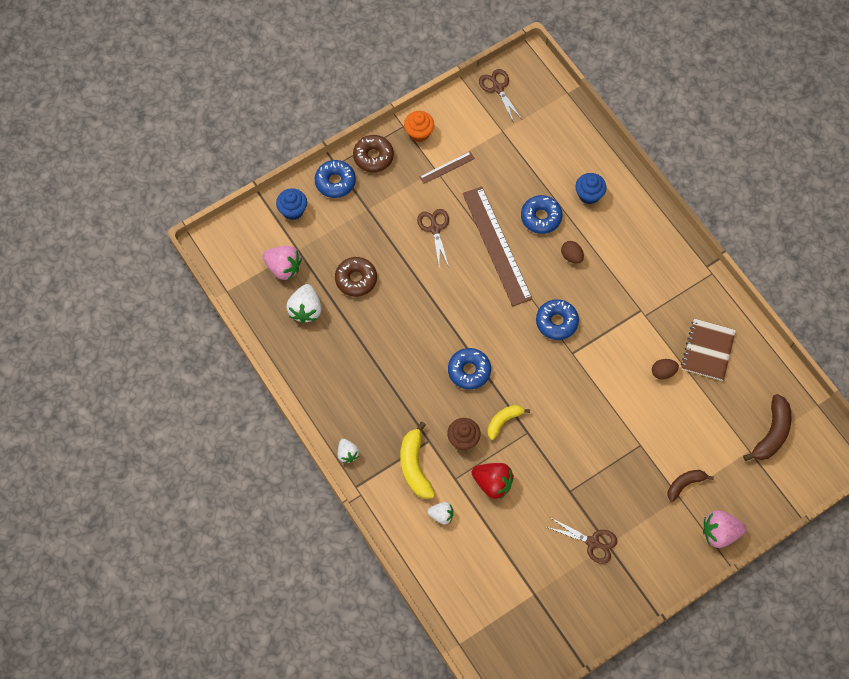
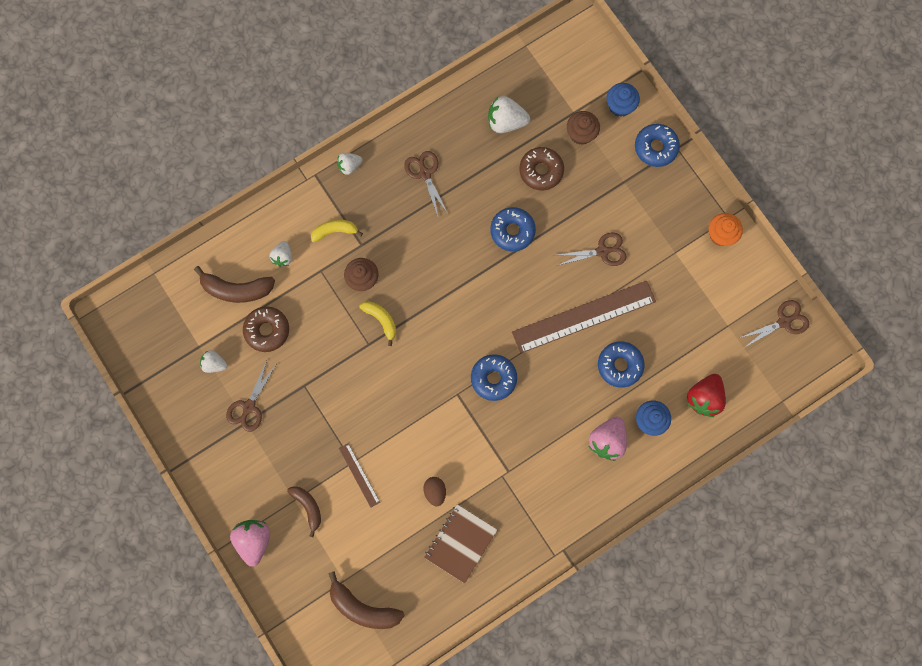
camera: 90 degrees right, 10 degrees up
(283, 267) = (553, 99): pink strawberry -> pink strawberry (607, 440)
(320, 244) = (581, 134): none -> brown cupcake
(357, 382) = (425, 174): none -> brown scissors
(373, 157) = (688, 186): brown donut -> brown donut (267, 330)
(415, 466) = (335, 231): yellow banana -> yellow banana, size x0.64
(447, 168) = (678, 264): brown ruler -> brown ruler (359, 475)
(469, 371) = (437, 285): blue donut -> blue donut (512, 231)
(475, 559) = (237, 289): none -> brown banana
(492, 483) = (314, 307): red strawberry -> red strawberry (704, 398)
(551, 578) = (214, 364): none -> white strawberry
(571, 256) = (572, 397): brown egg -> none
(707, 350) = (460, 543): brown notebook -> brown notebook turned 75 degrees counterclockwise

